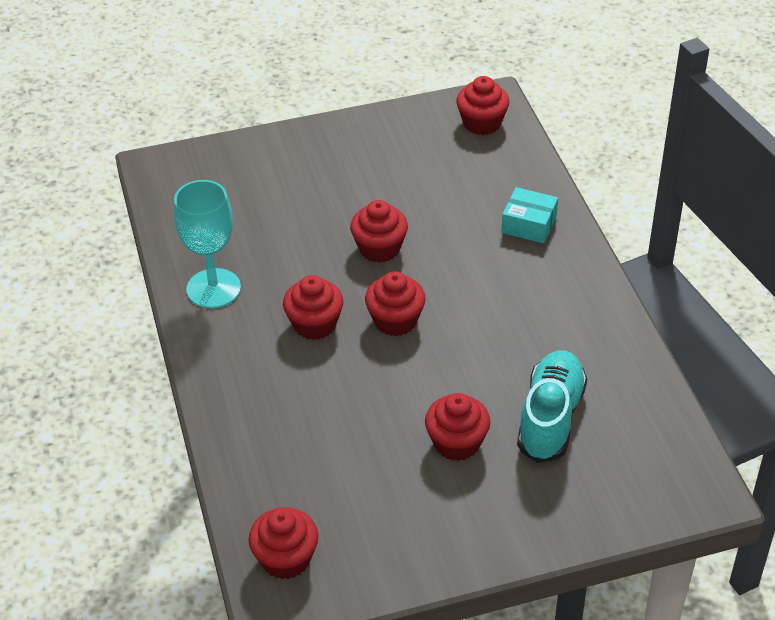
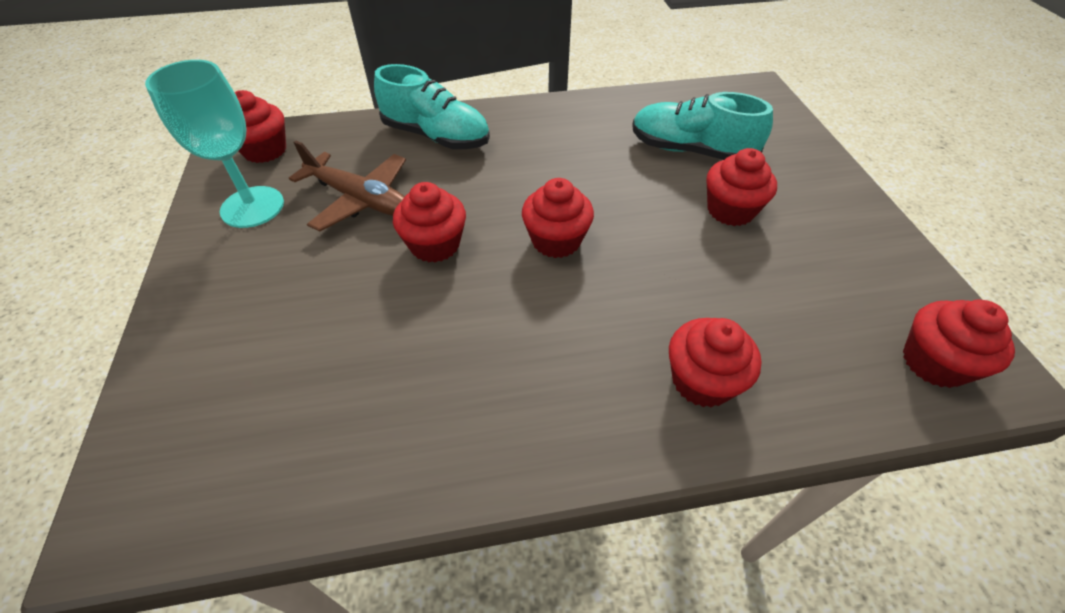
camera: 85 degrees left, 5 degrees up
(213, 288) = (461, 432): turquoise goblet -> turquoise goblet (252, 207)
(314, 324) = (553, 313): red cupcake -> red cupcake (702, 381)
(427, 195) = (360, 199): none -> brown plane
(529, 224) = (436, 136): turquoise box -> turquoise shoe

